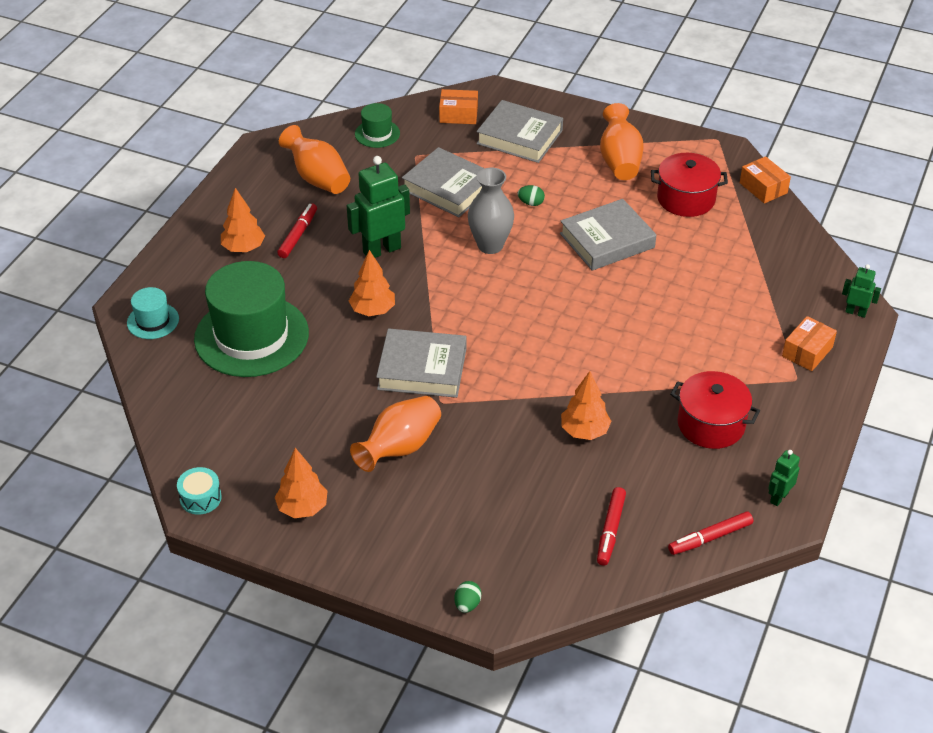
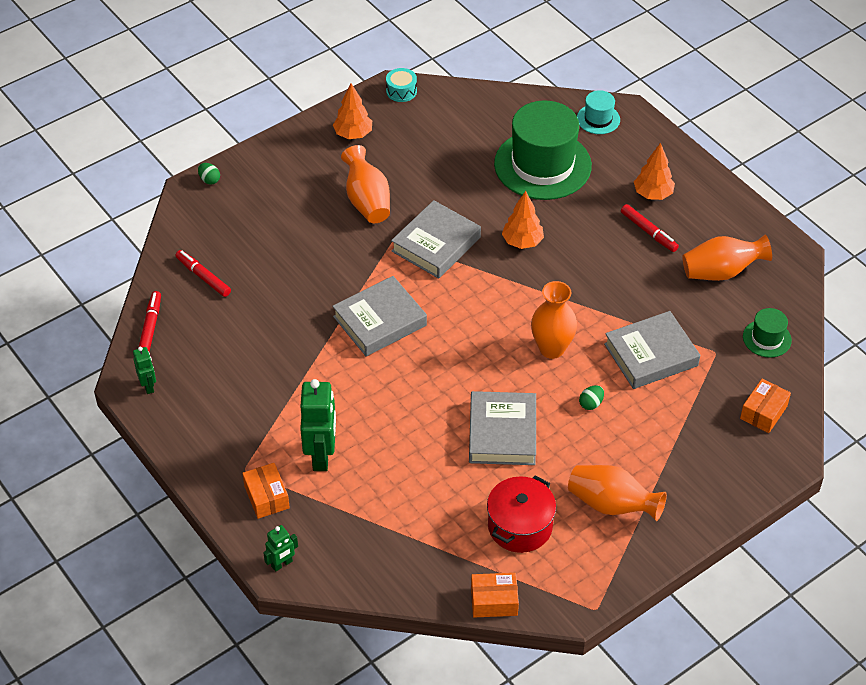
camera: 120 degrees right, 5 degrees up
(381, 250) = (594, 276): green robot -> green robot (321, 456)
(490, 245) = (551, 348): grey vase -> orange vase
(519, 137) = (698, 443): grey book -> grey book (380, 321)
(584, 431) = (300, 307): orange tree -> none
(711, 424) = (246, 386): red pot -> none

